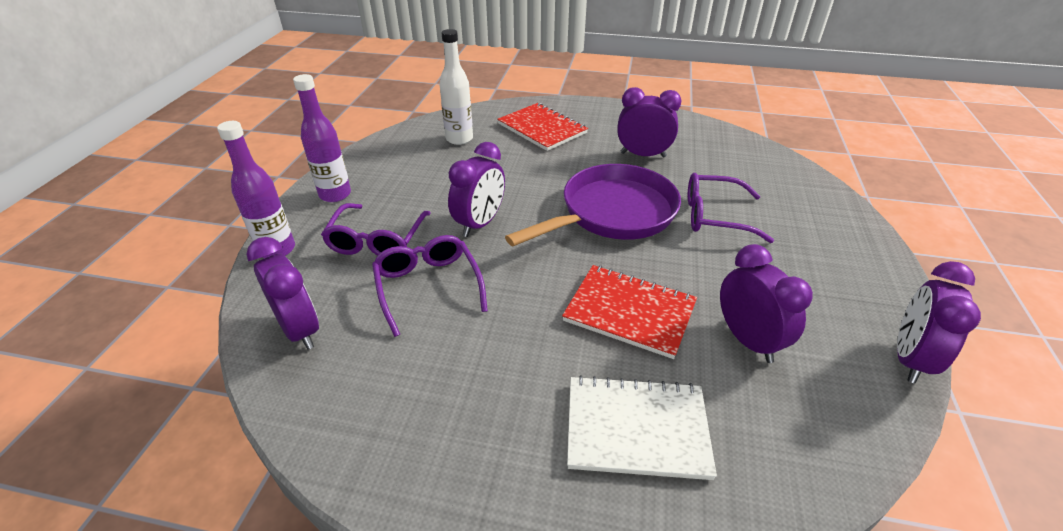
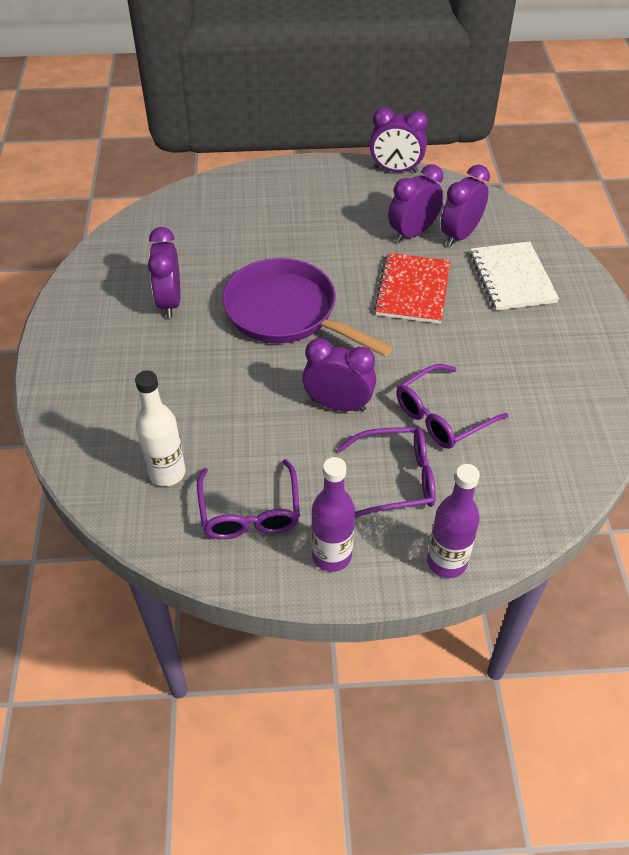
camera: 105 degrees left, 10 degrees up
(300, 330) = (532, 486): purple clock -> purple clock (460, 235)
(542, 128) = (123, 396): red notebook -> none
(715, 216) = (269, 249): purple glasses -> purple glasses (250, 511)

